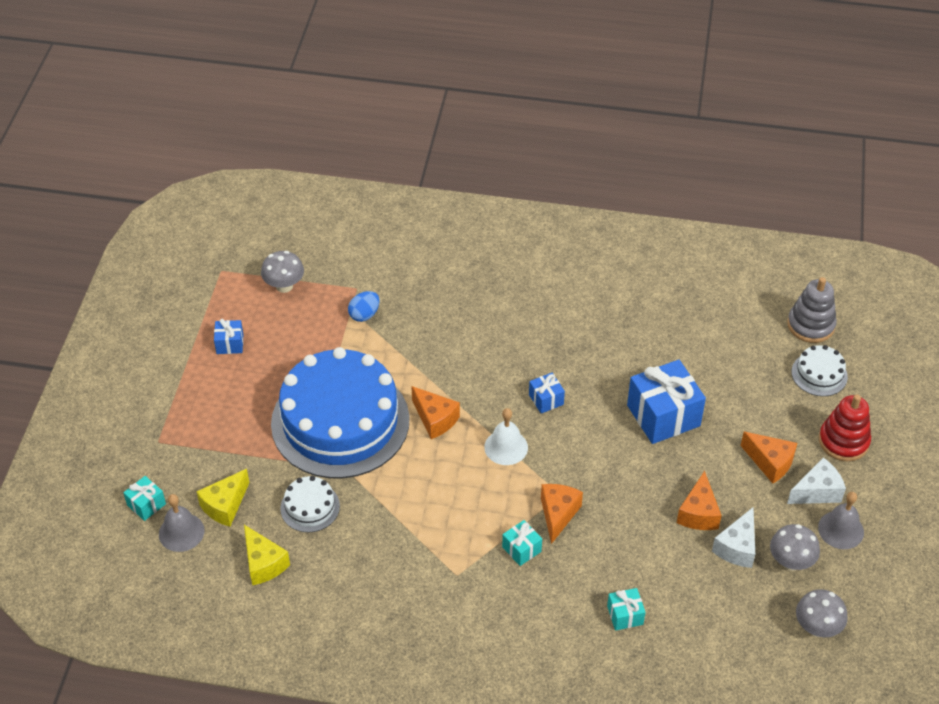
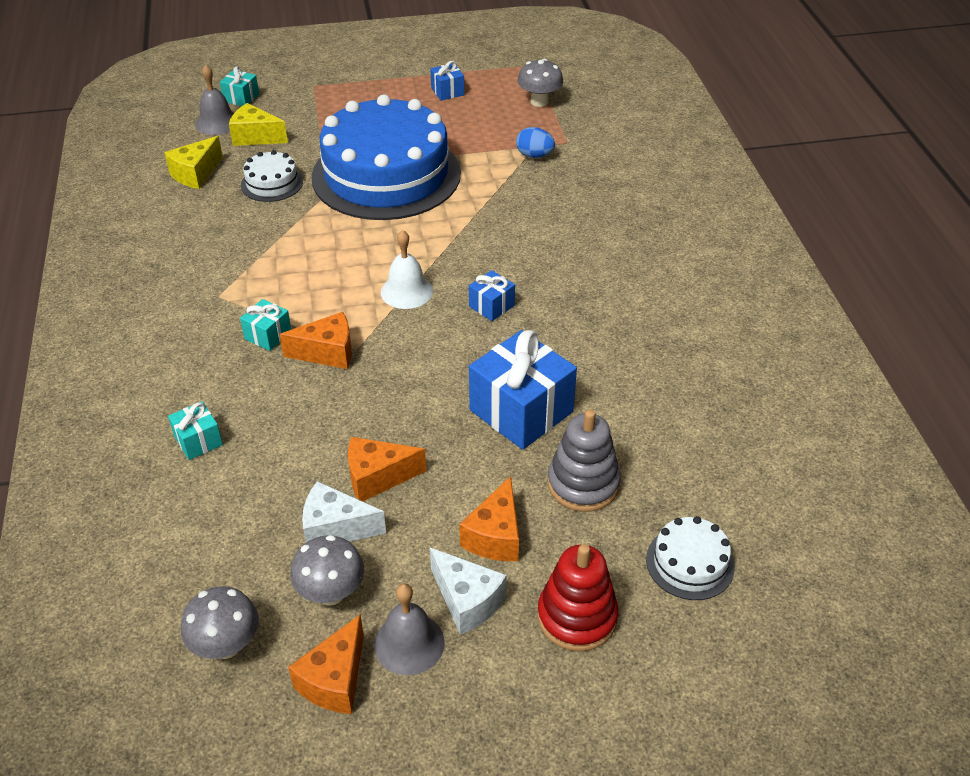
camera: 70 degrees right, 5 degrees down
(435, 419) = (420, 233): orange cheese -> orange cheese (334, 680)
(810, 325) = (779, 535): grey stacking toy -> grey stacking toy (583, 484)

